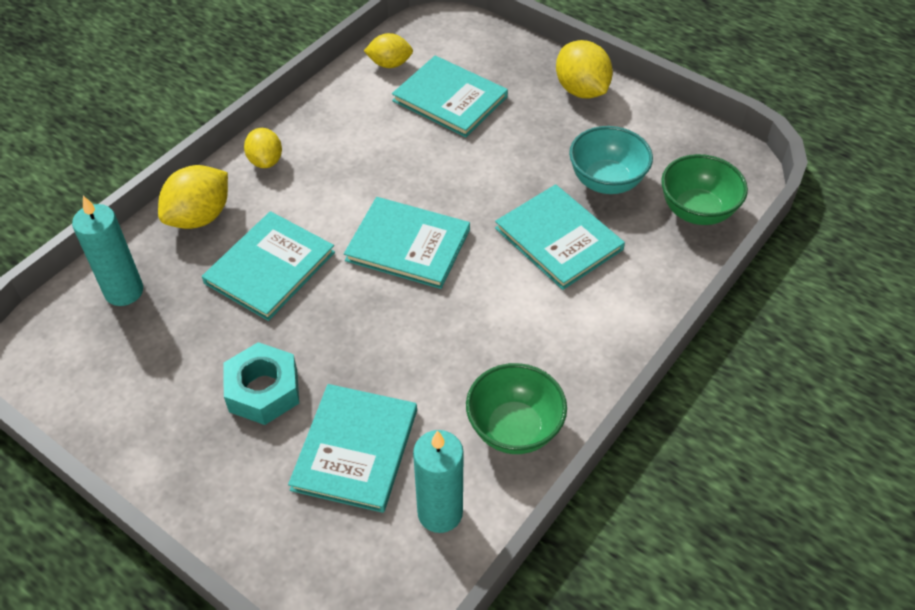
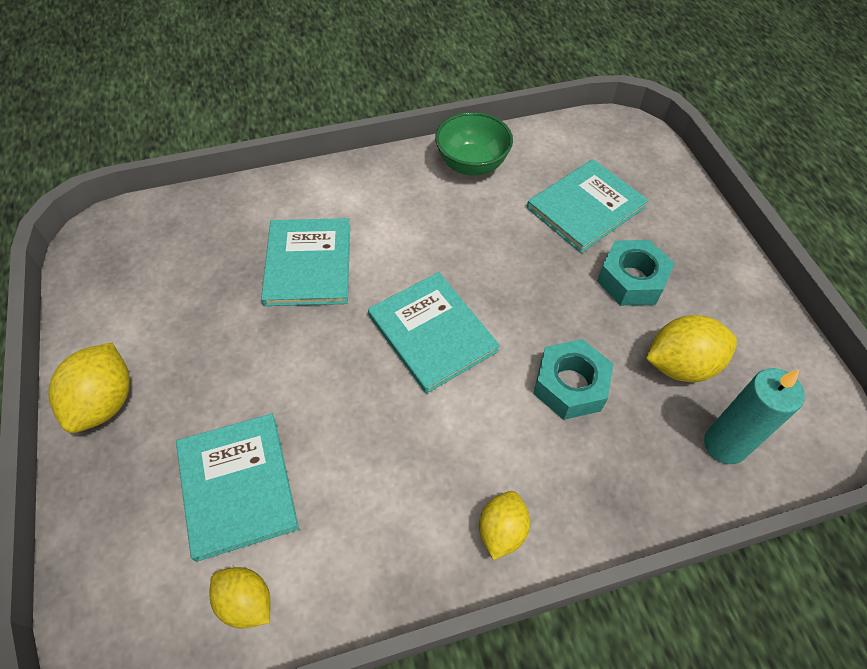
camera: 145 degrees left, 5 degrees up
(200, 217) = (613, 493): yellow lemon -> yellow lemon (680, 365)
(270, 268) = (570, 385): turquoise book -> turquoise nut
(440, 512) = (555, 149): turquoise candle -> none
(606, 181) = (212, 289): turquoise bowl -> none
(697, 211) = (183, 223): green bowl -> none

